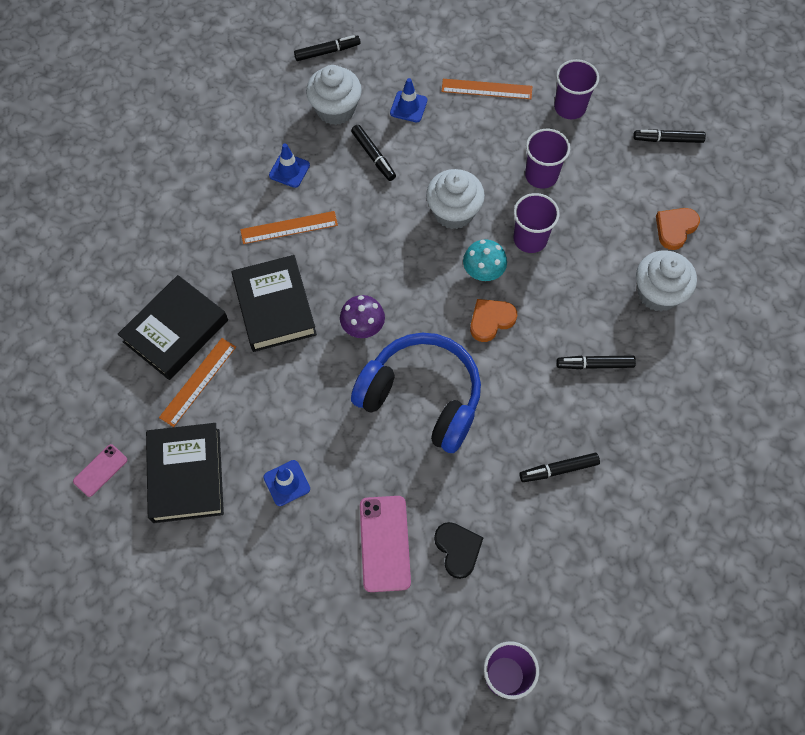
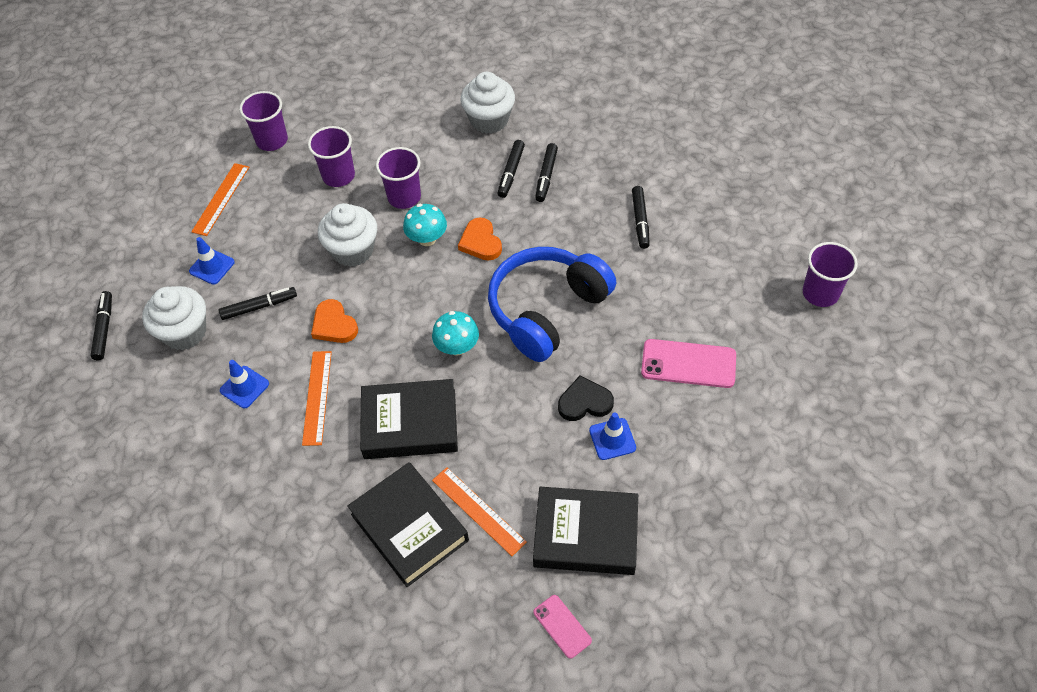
camera: 75 degrees left, 10 degrees down
(363, 327) = (457, 347): purple mushroom -> turquoise mushroom
(458, 549) = (702, 307): black heart -> black heart (584, 402)
(668, 140) = (337, 81): black marker -> black marker (511, 172)
(675, 228) = (430, 95): orange heart -> orange heart (334, 325)

